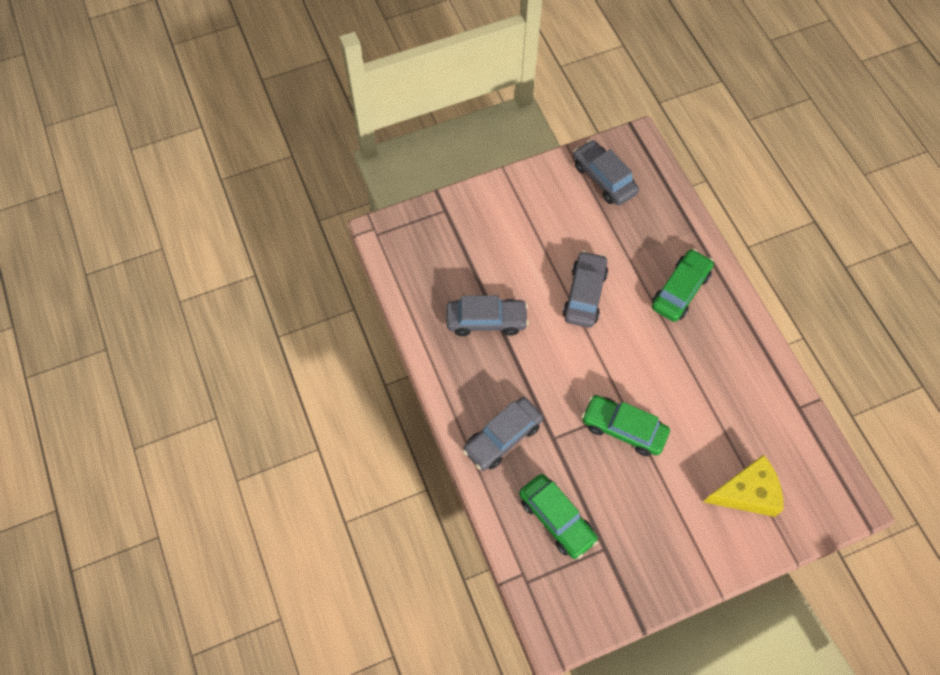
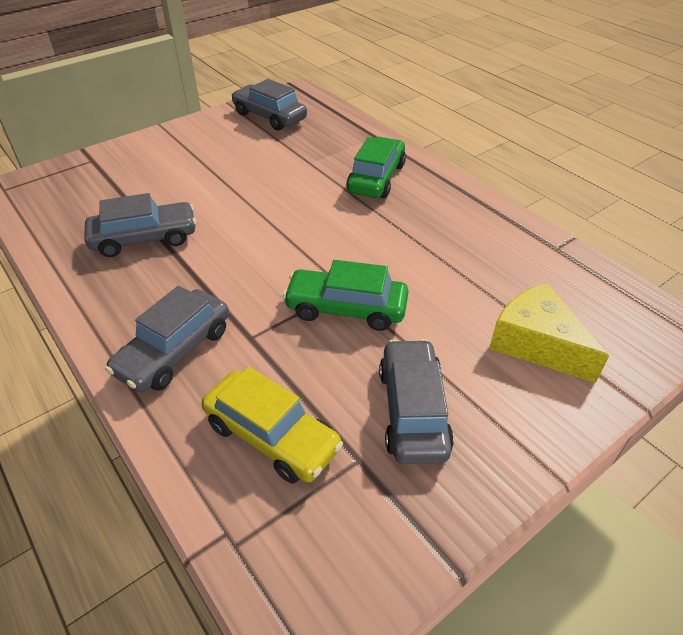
camera: 15 degrees left, 20 degrees down
(556, 519) = (272, 436): green car -> yellow car
(584, 294) = (266, 198): grey car -> grey car (413, 410)
(747, 493) = (537, 343): yellow cheese -> yellow cheese turned 105 degrees counterclockwise

